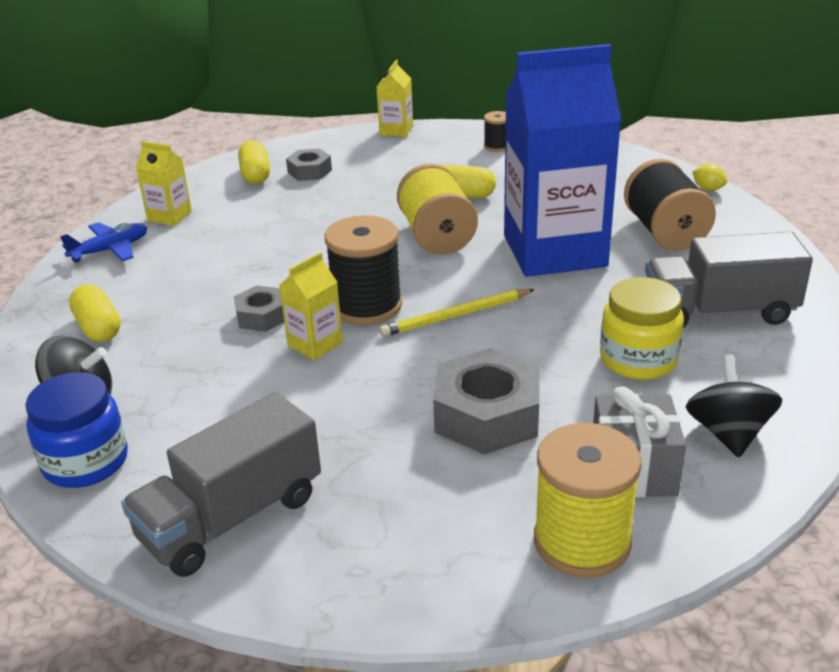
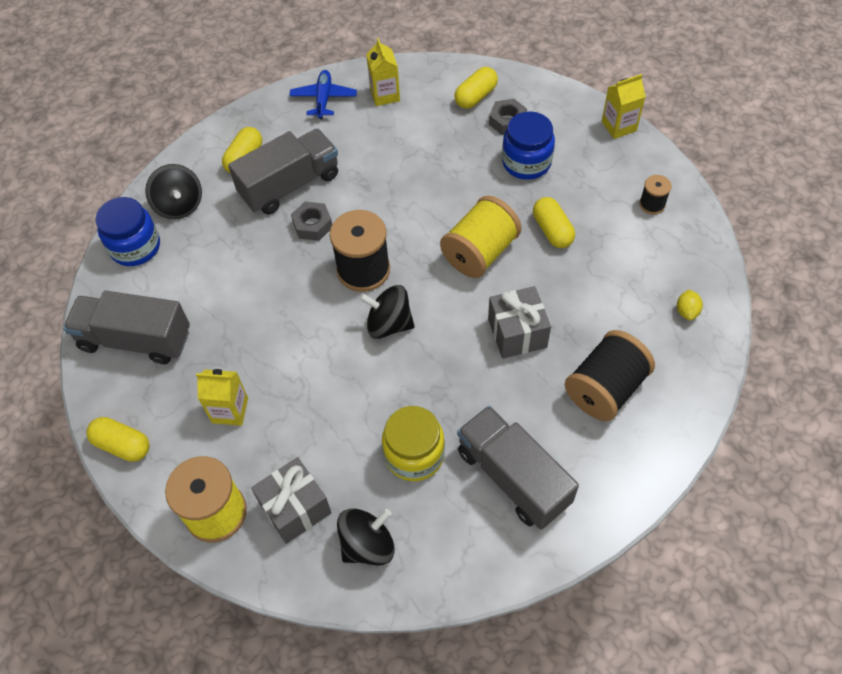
camera: 55 degrees right, 25 degrees up
(110, 250) = (323, 99): blue plane -> blue plane turned 105 degrees counterclockwise
(185, 311) = (290, 185): none -> grey truck
(315, 344) = (304, 271): yellow carton -> yellow carton (230, 410)
(369, 179) = (526, 162): none -> blue jar
(387, 597) = (122, 445): none -> yellow capsule
(456, 316) = (389, 324): yellow pencil -> black spinning top
(487, 415) = (296, 403): grey nut -> none
(554, 251) = (517, 333): blue carton -> grey gift
(708, 189) = (707, 384): yellow lemon -> yellow lemon (686, 311)

